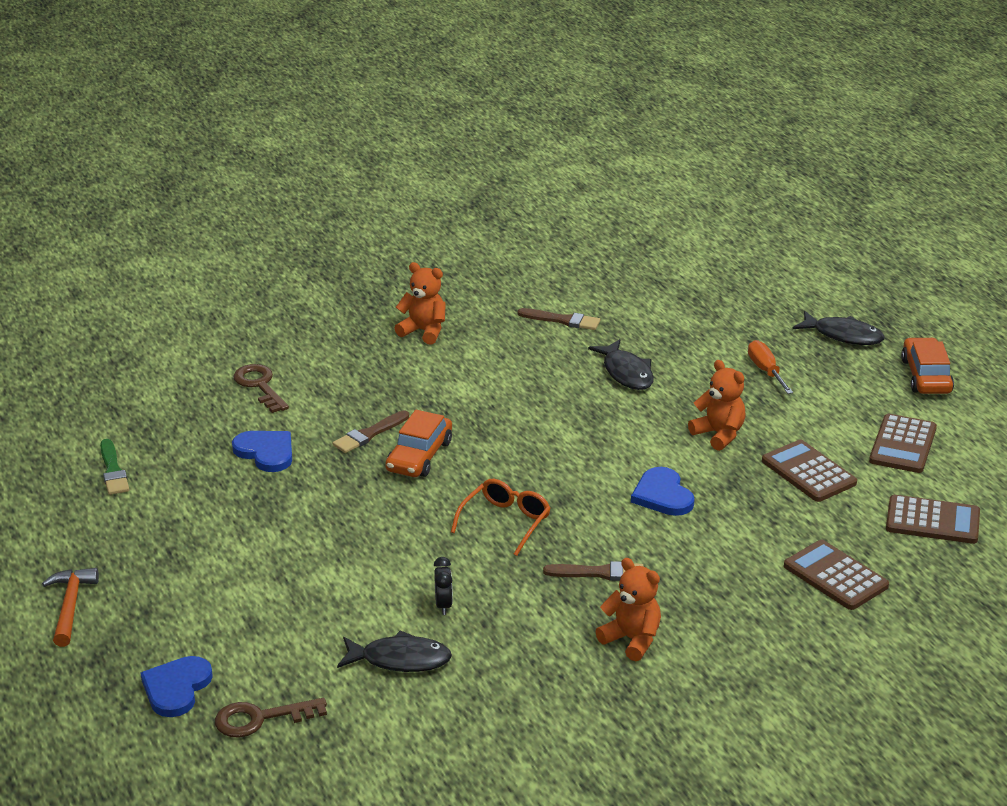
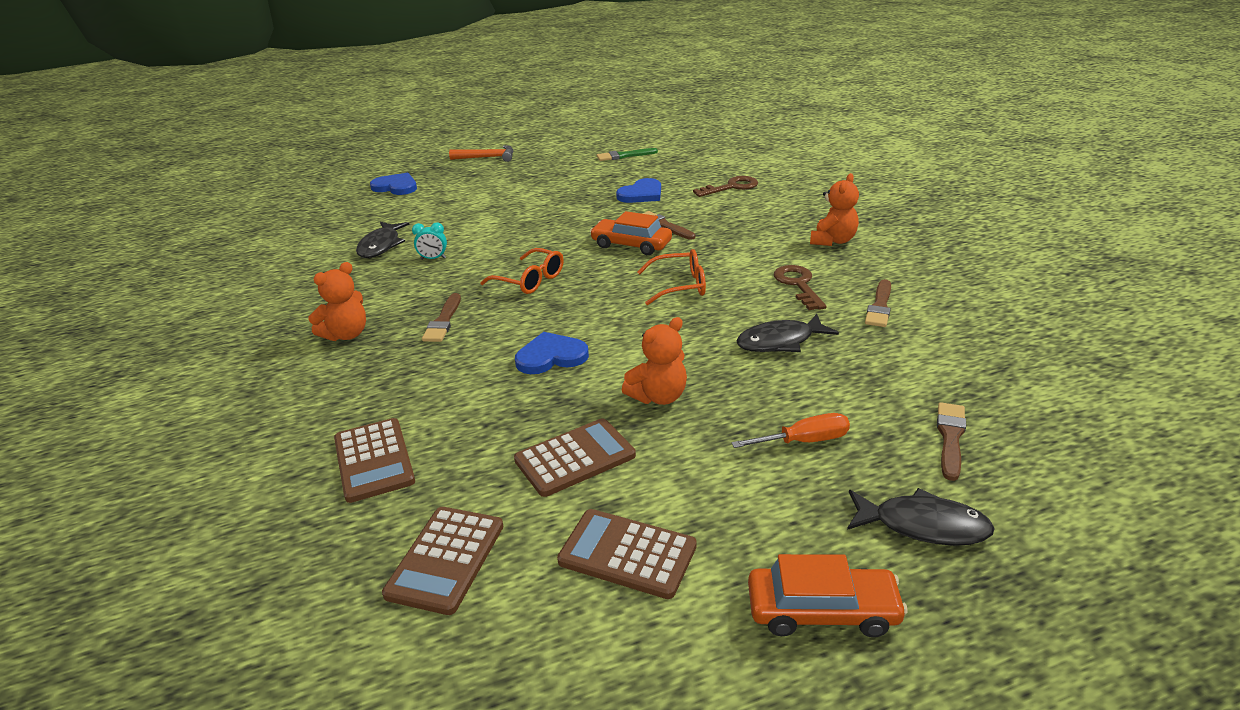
camera: 95 degrees right, 0 degrees up
(261, 719) = (352, 209): brown key -> brown key (798, 285)
(443, 605) = (433, 259): black clock -> turquoise clock
(521, 423) = (680, 286): none -> orange glasses
(750, 314) = (950, 438): none -> brown brush
(835, 576) = (374, 460): brown calculator -> brown calculator turned 105 degrees clockwise
(843, 335) = (923, 525): black fish -> black fish turned 105 degrees counterclockwise

